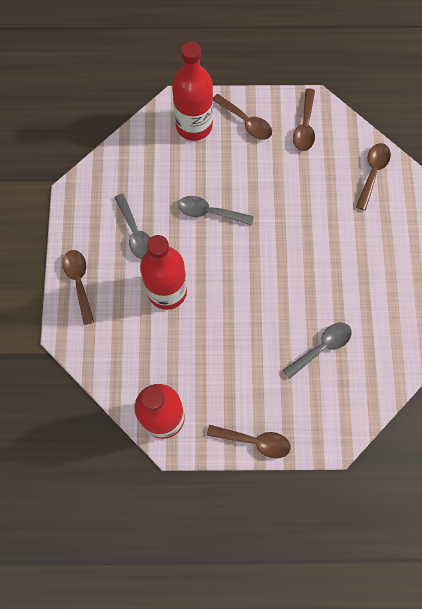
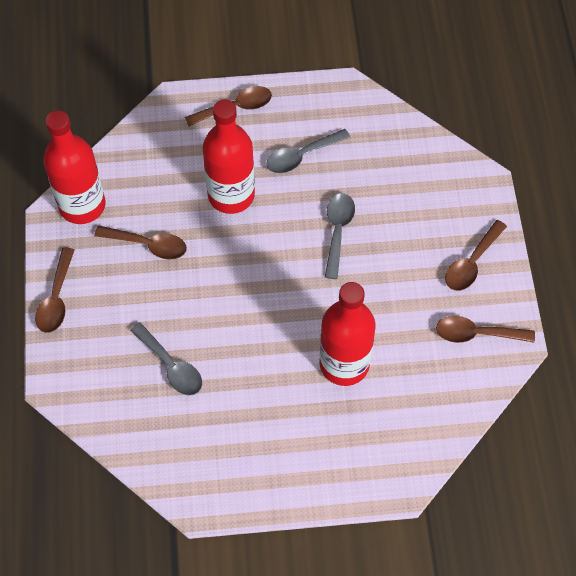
camera: 85 degrees right, 10 degrees down
(194, 126) = (456, 204): red bottle -> red bottle (344, 364)
(372, 173) = (419, 421): brown spoon -> brown spoon (148, 245)

